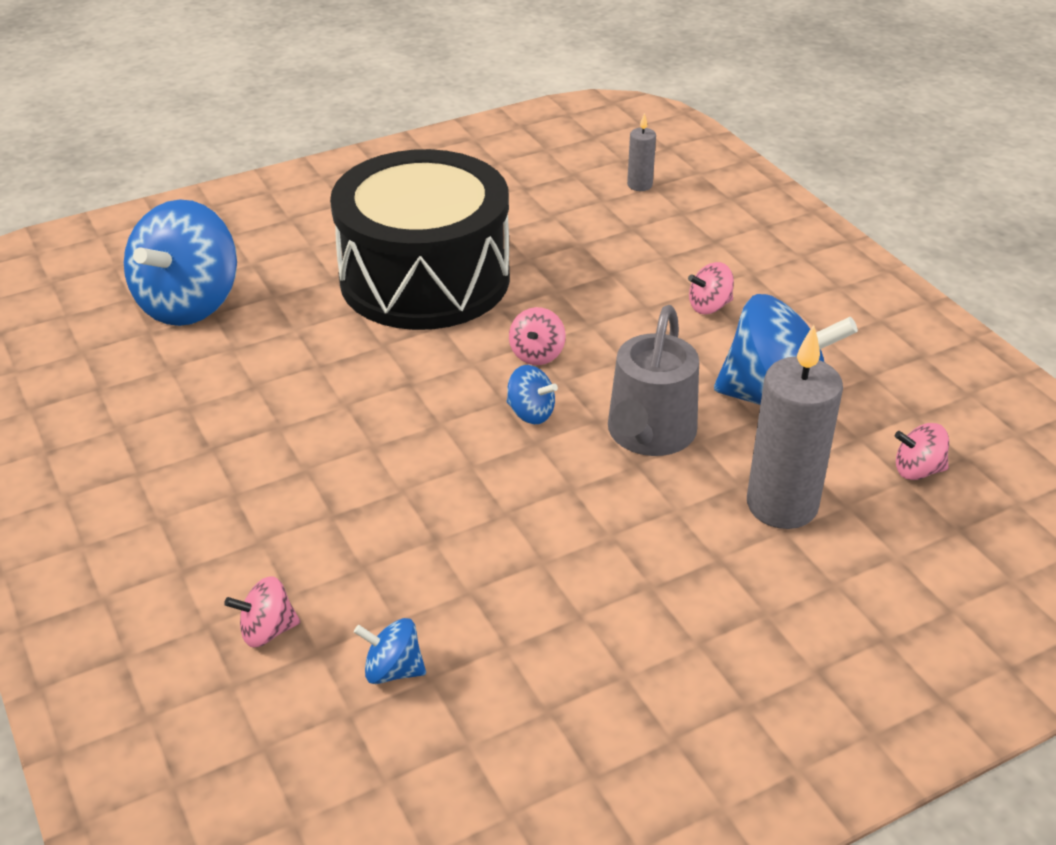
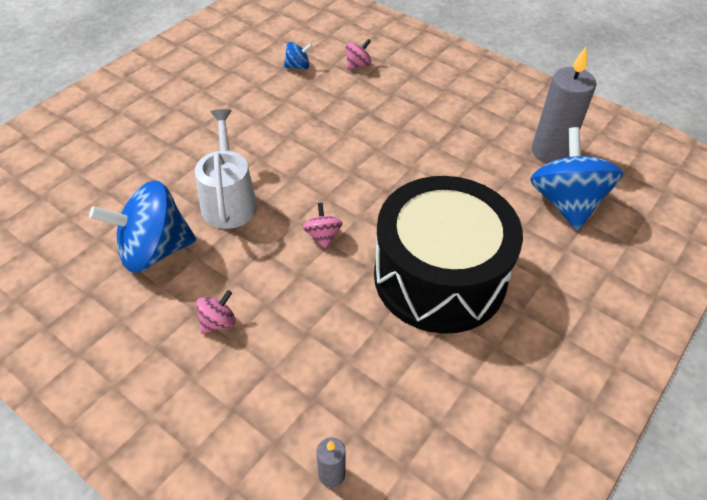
camera: 155 degrees right, 10 degrees up
(530, 413) = (304, 193): blue spinning top -> none
(649, 434) = (229, 201): grey watering can -> white watering can
(782, 505) = (142, 181): grey candle -> grey candle (550, 152)
(917, 470) = (60, 226): pink spinning top -> none

